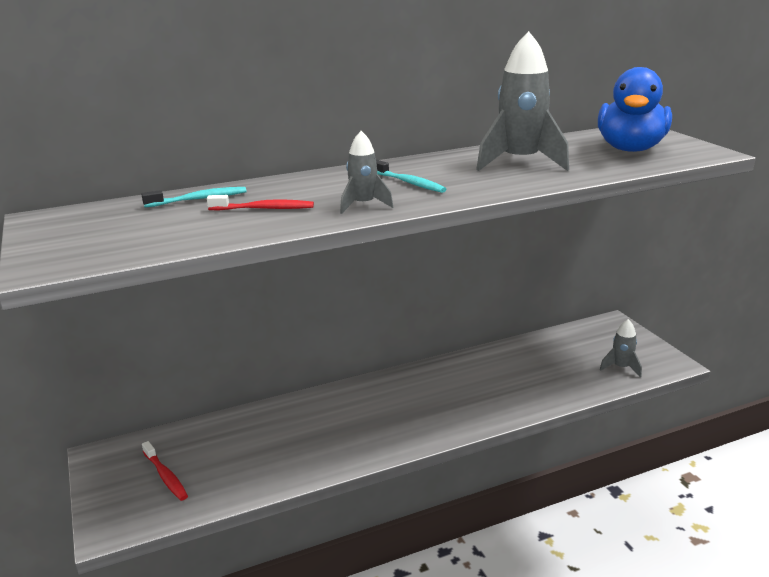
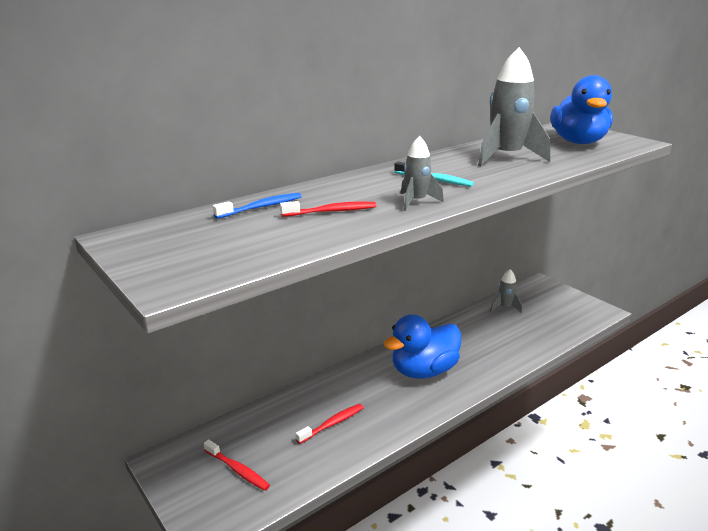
camera: 15 degrees left, 0 degrees up
(199, 199) = (261, 207): turquoise toothbrush -> blue toothbrush
(284, 445) = (332, 424): none -> red toothbrush
(413, 404) = (423, 371): none -> blue duck
(621, 367) = (567, 319): grey rocket -> grey rocket (505, 307)

